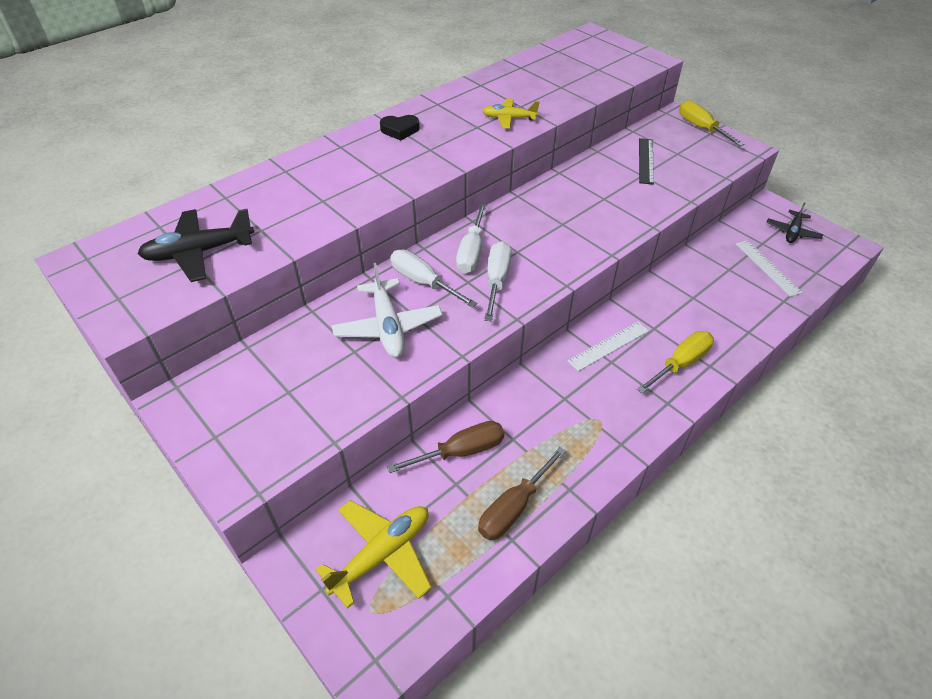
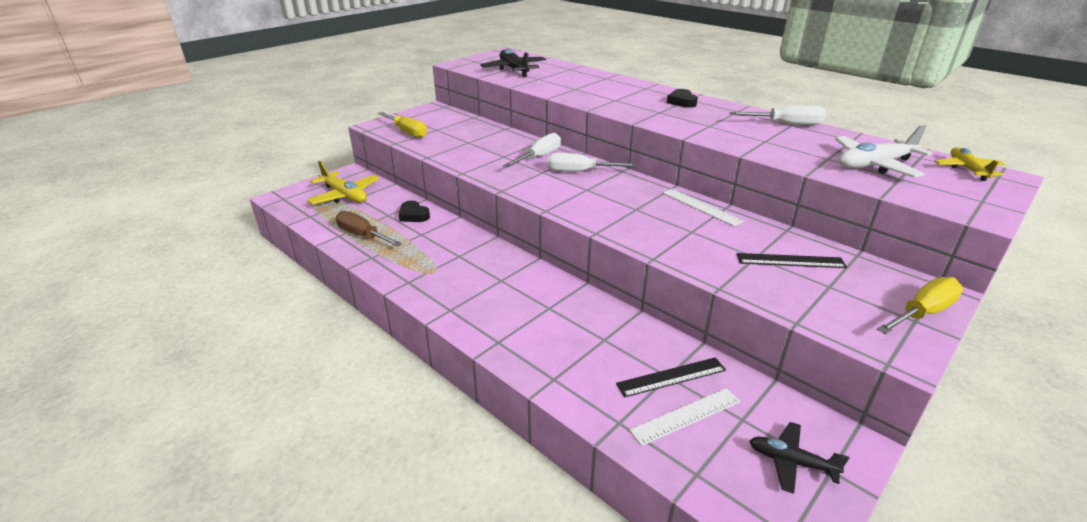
camera: 85 degrees right, 15 degrees down
(388, 326) = (491, 149): white plane -> white plane (874, 165)
(461, 451) = (413, 215): brown screwdriver -> black heart
(497, 280) = (546, 182): white screwdriver -> white screwdriver (786, 124)
(509, 118) = (735, 137): yellow plane -> yellow plane (967, 169)
(608, 345) = (521, 279): white ruler -> white ruler (701, 206)
(680, 363) = (500, 321): yellow screwdriver -> yellow screwdriver (407, 132)
(730, 267) = (671, 377): none -> black ruler

